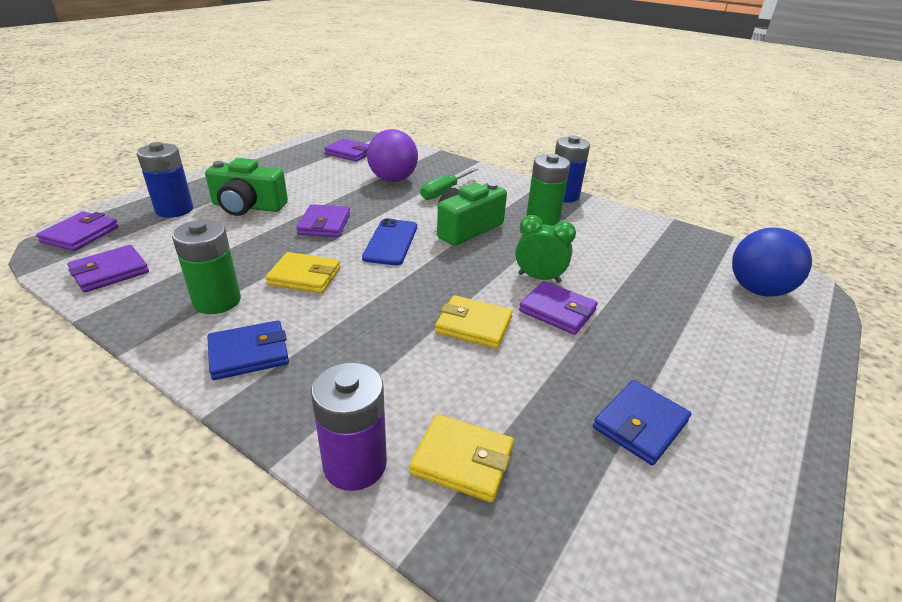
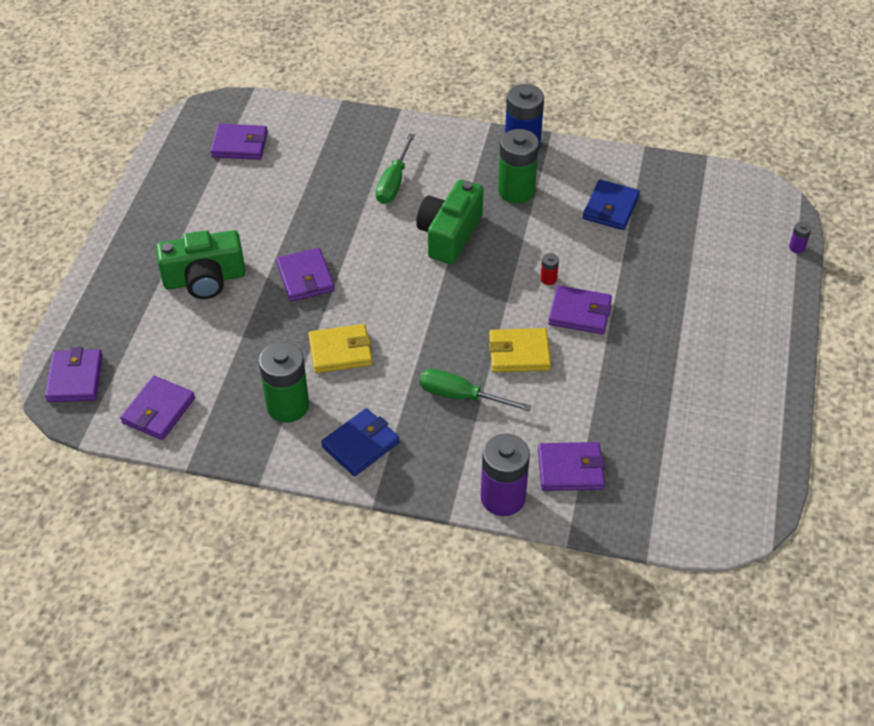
camera: 20 degrees left, 15 degrees up
(174, 210) = (132, 311): blue battery -> none
(386, 343) = (460, 396): none -> green screwdriver
(391, 242) = (388, 280): blue phone -> none
(393, 179) = (325, 179): purple ball -> none
(462, 460) = (570, 469): yellow wallet -> purple wallet
(539, 278) = (548, 279): green clock -> red battery
(640, 425) = (676, 399): blue wallet -> blue wallet (610, 208)
(757, 290) = (738, 227): blue ball -> none
(827, 322) = (797, 247): none -> purple battery

